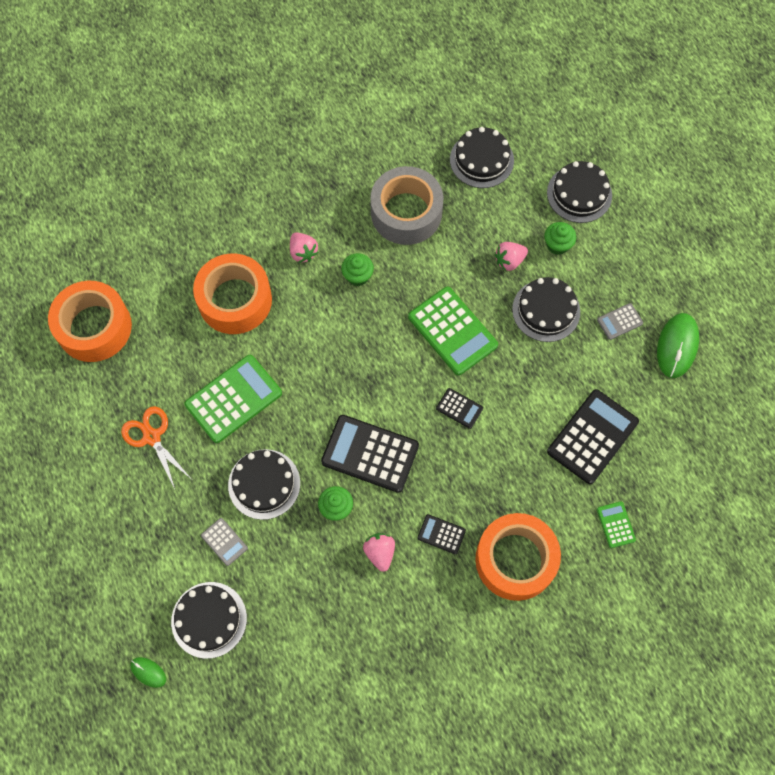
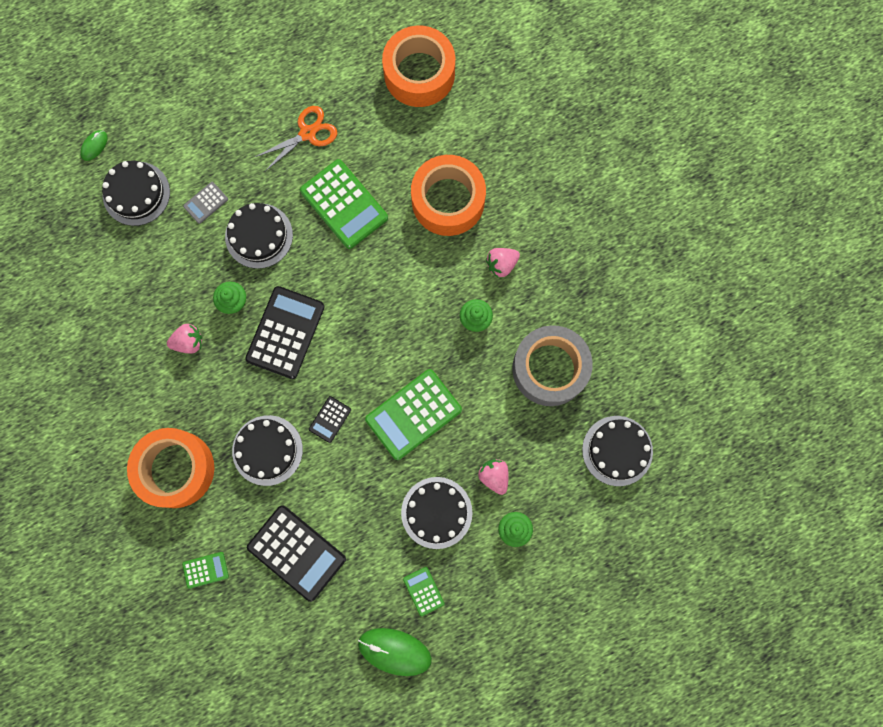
camera: 90 degrees right, 10 degrees up
(441, 534) = (204, 399): black calculator -> none
(579, 194) = (577, 557): black cake -> black cake (267, 450)
(619, 321) = (423, 591): grey calculator -> green calculator

